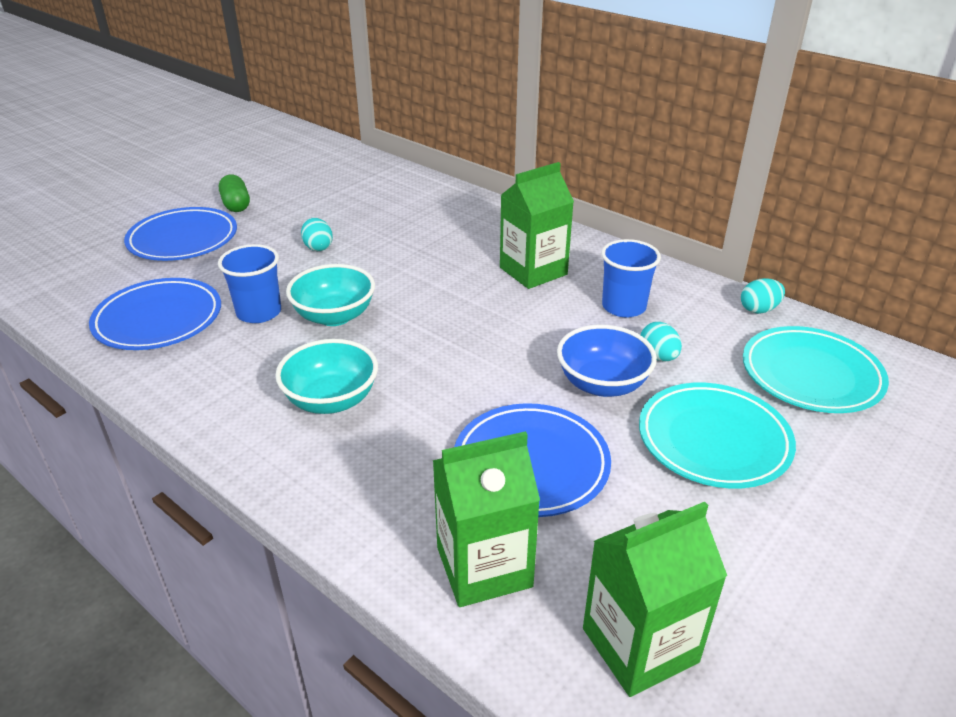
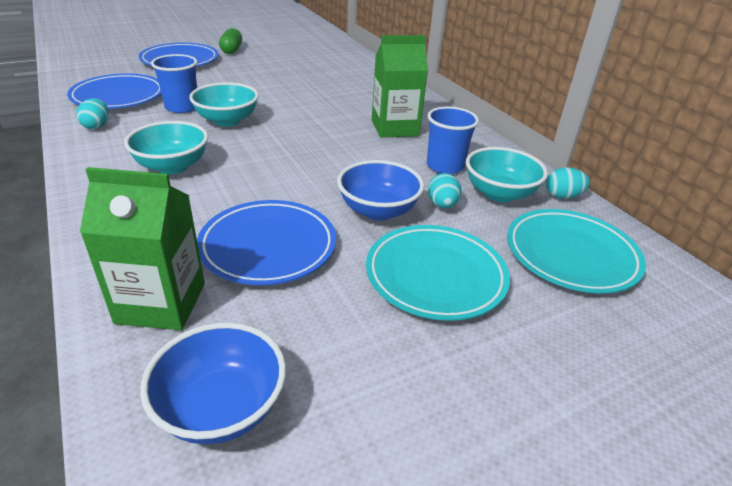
camera: 20 degrees right, 0 degrees up
(318, 247) = (258, 82): turquoise egg -> turquoise egg (97, 126)
(640, 645) = (221, 408): green carton -> blue bowl
(700, 325) = (499, 193): none -> turquoise bowl

